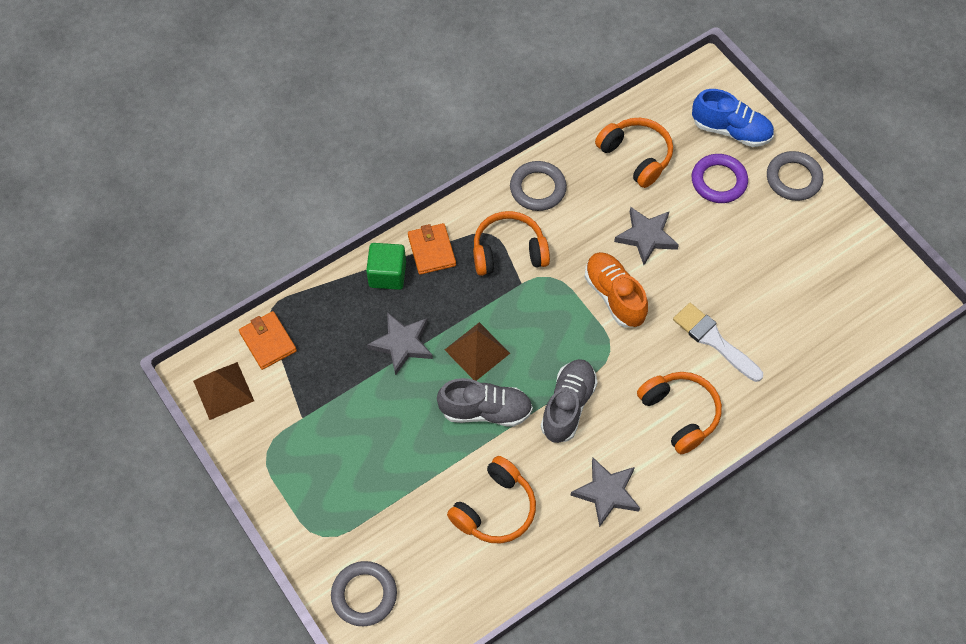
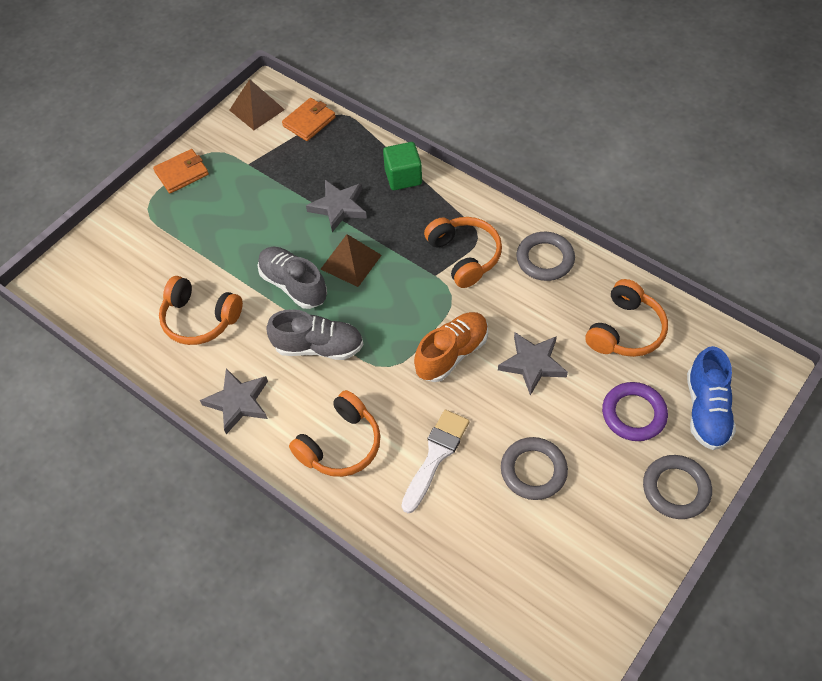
camera: 75 degrees right, 5 degrees down
(364, 595) = (102, 251): grey ring -> grey ring (533, 470)
(431, 250) = (440, 200): orange wallet -> orange wallet (182, 173)
(485, 411) = (293, 285): grey shoe -> grey shoe turned 150 degrees clockwise

